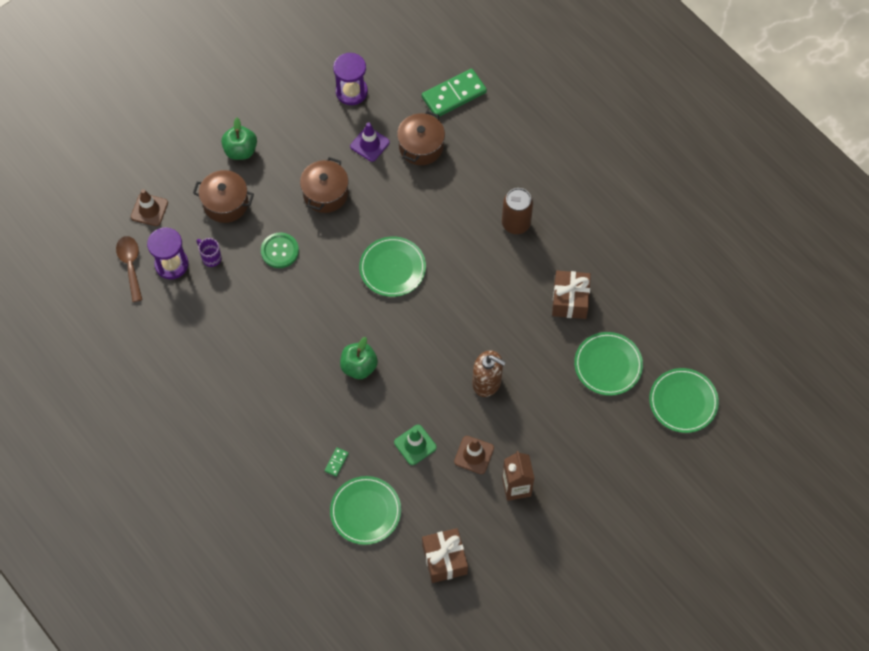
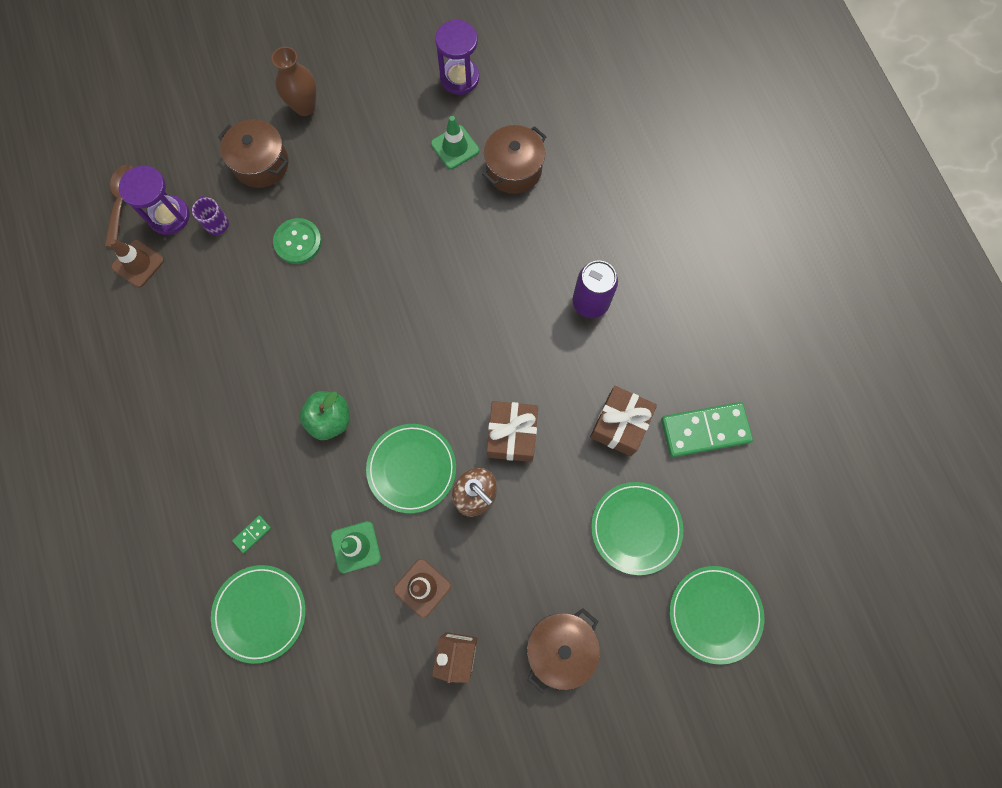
camera: 20 degrees right, 10 degrees up
(149, 210) = (173, 143): brown traffic cone -> brown traffic cone (138, 263)
(240, 150) = (305, 107): green apple -> brown vase
(325, 193) = (379, 190): brown pot -> brown pot (560, 647)
(369, 144) = (455, 147): purple traffic cone -> green traffic cone
(392, 268) = (420, 308): green plate -> green plate (412, 468)
(444, 559) = (330, 717): brown gift -> brown gift (512, 435)
(454, 95) = (577, 119): green domino -> green domino (705, 430)
(516, 223) = (590, 302): brown can -> purple can

